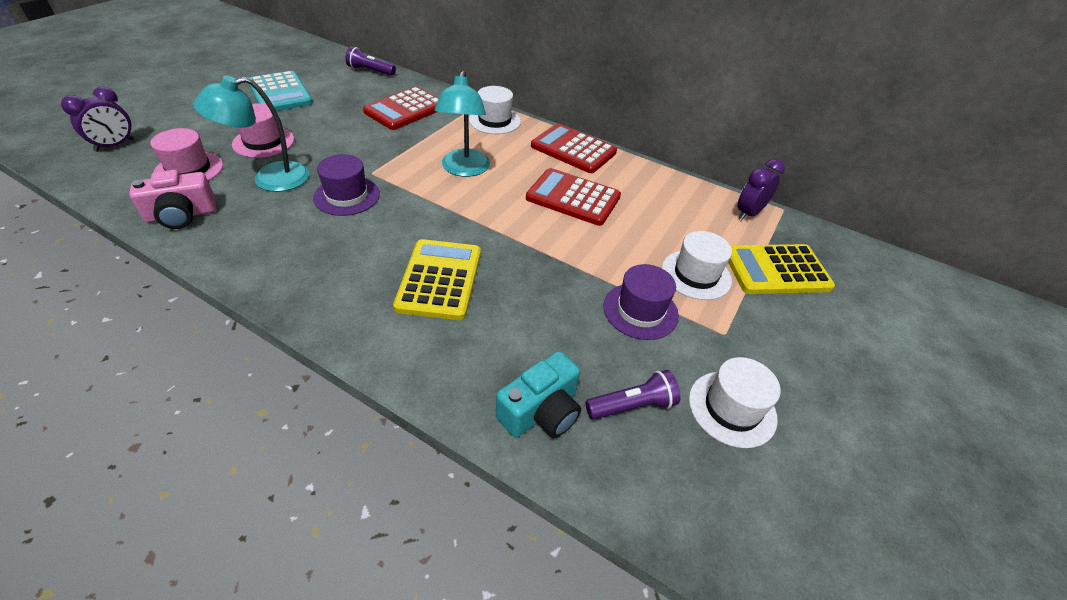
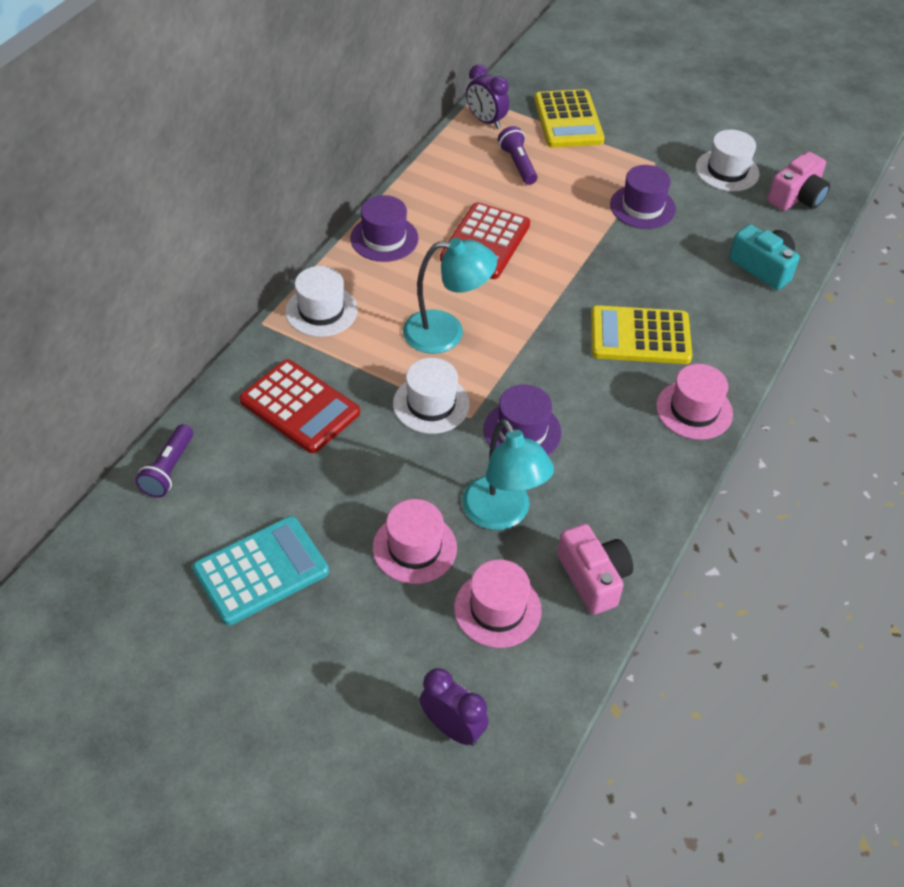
camera: 90 degrees left, 5 degrees up
(330, 304) = (694, 410): none -> pink hat
(573, 149) = (384, 238): red calculator -> purple hat
(632, 405) = (741, 220): purple flashlight -> purple flashlight (517, 164)
(695, 489) = (796, 197): none -> pink camera
(696, 275) = (587, 168): white hat -> white hat (431, 404)

